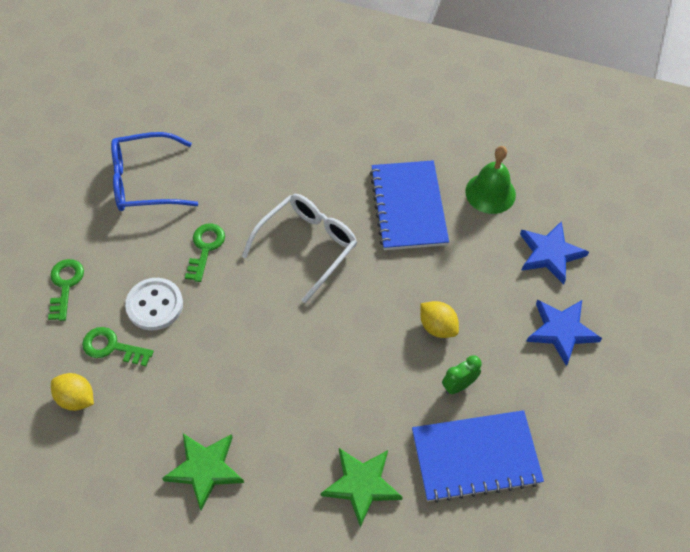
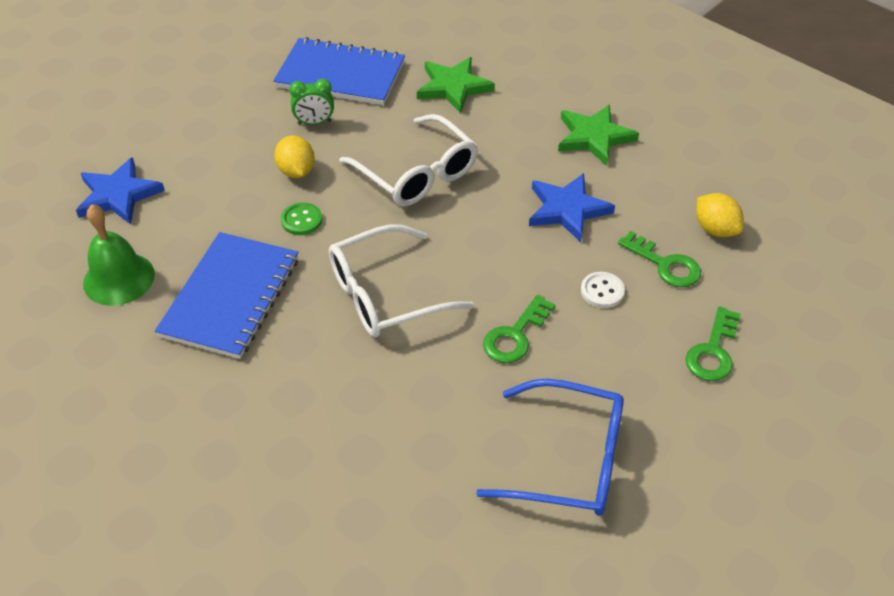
camera: 155 degrees left, 10 degrees down
(154, 305) = (602, 291): white button -> white button, size x0.60
(340, 362) = (418, 174): none -> white glasses
(402, 283) = (301, 220): none -> green button
(561, 331) = (178, 130): blue star -> blue star (567, 209)

